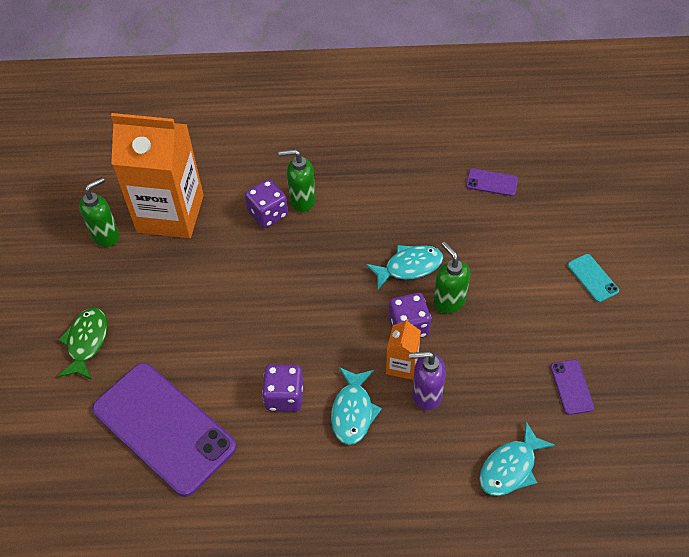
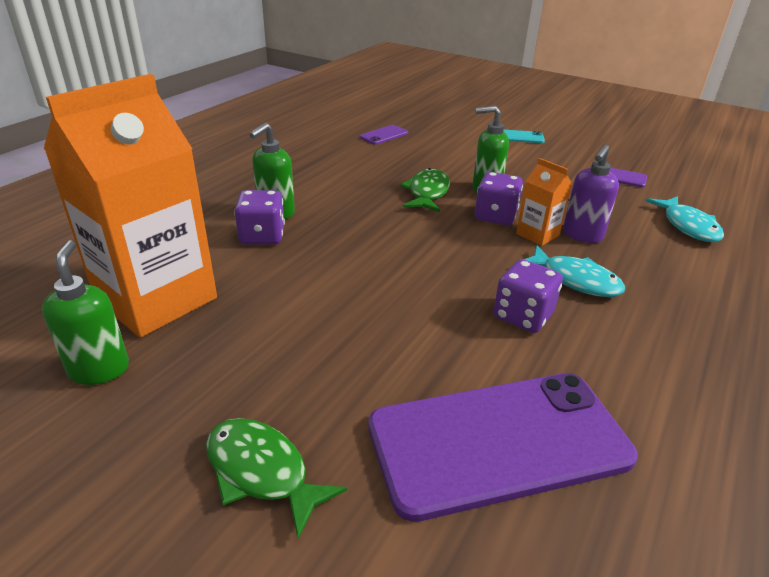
camera: 60 degrees left, 20 degrees down
(409, 267) = (427, 193): turquoise fish -> green fish

